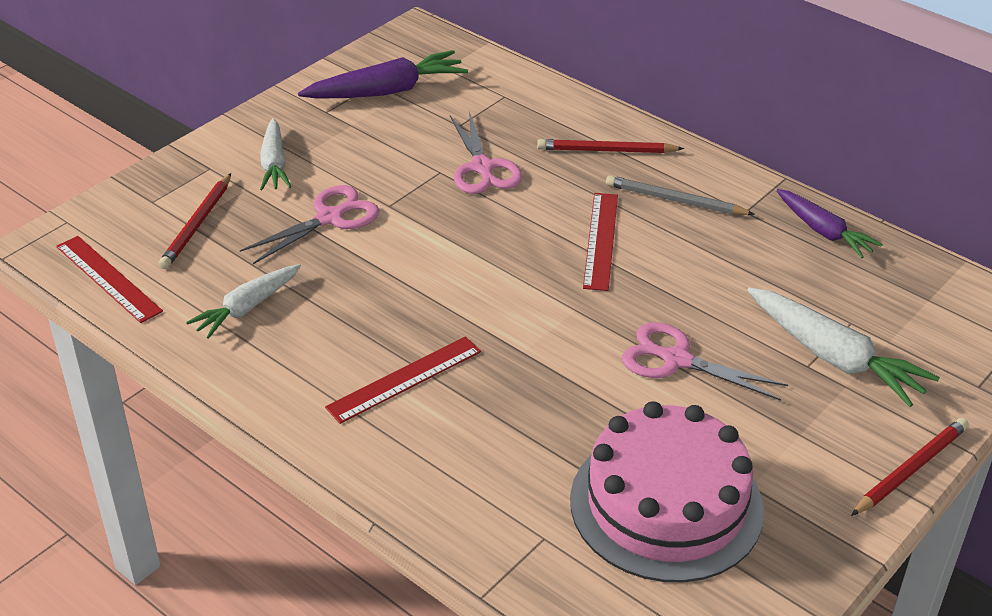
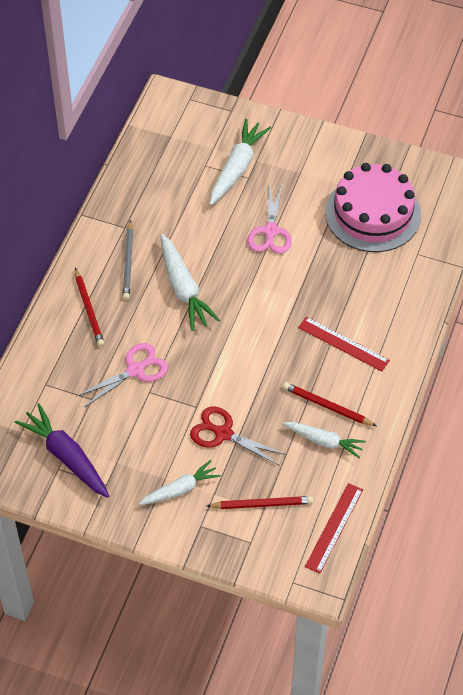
camera: 110 degrees left, 15 degrees up
(329, 218) = (223, 434): pink scissors -> red scissors
(601, 240) = (183, 289): red ruler -> white carrot
(823, 231) = (129, 188): purple carrot -> none
(910, 469) = (303, 129): red pencil -> red pencil (327, 406)

